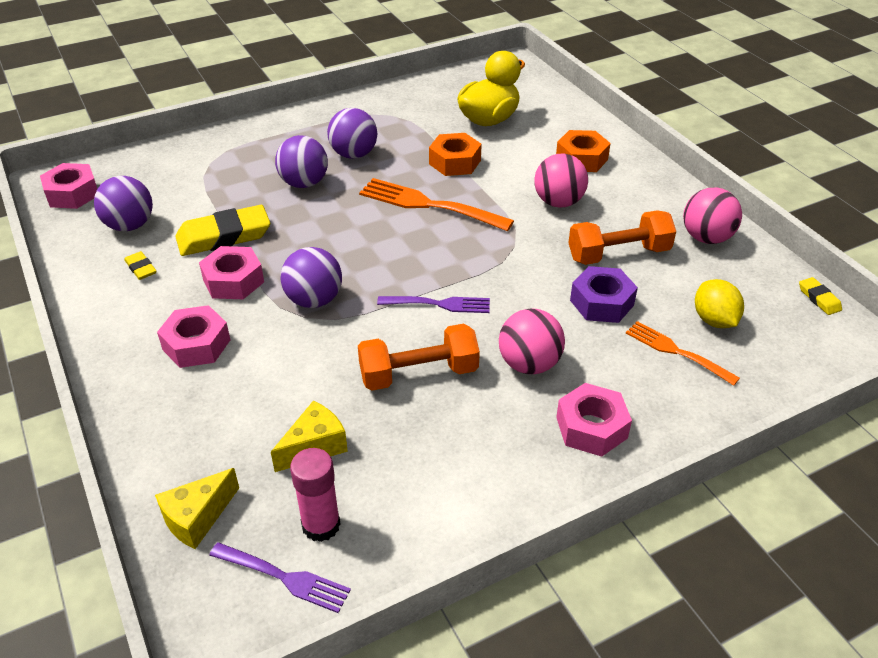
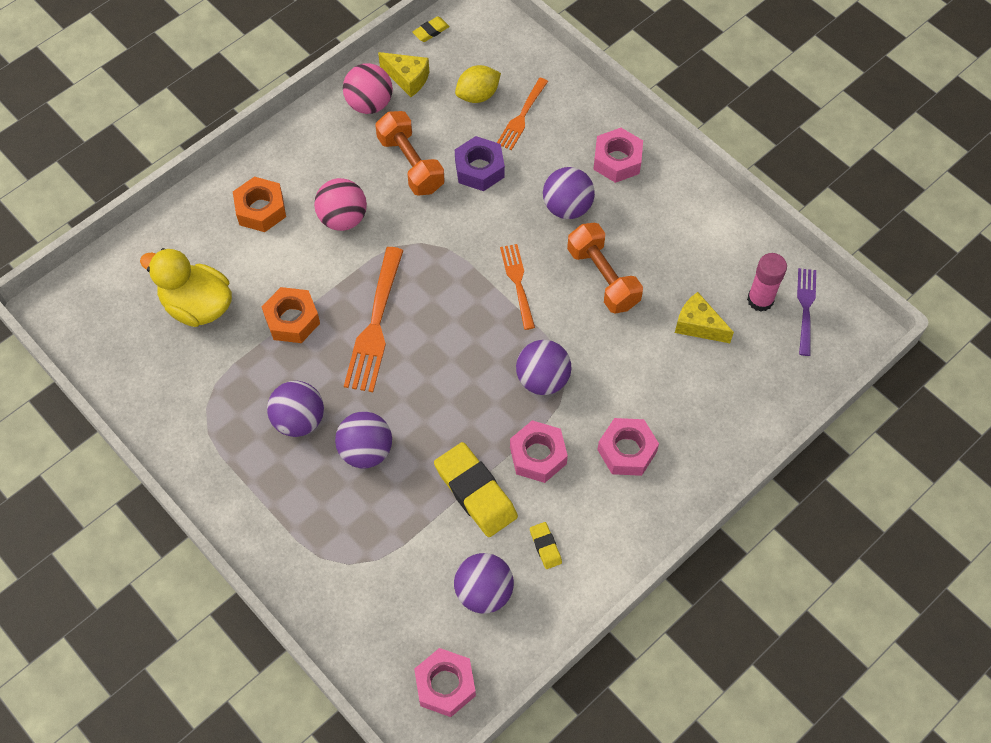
camera: 105 degrees left, 20 degrees up
(141, 268) = (545, 546): yellow eraser -> yellow eraser turned 60 degrees counterclockwise
(197, 518) = (785, 376): yellow cheese -> yellow cheese (407, 79)
(438, 304) = (518, 283): purple fork -> orange fork
(529, 364) = (567, 207): pink ball -> purple ball

